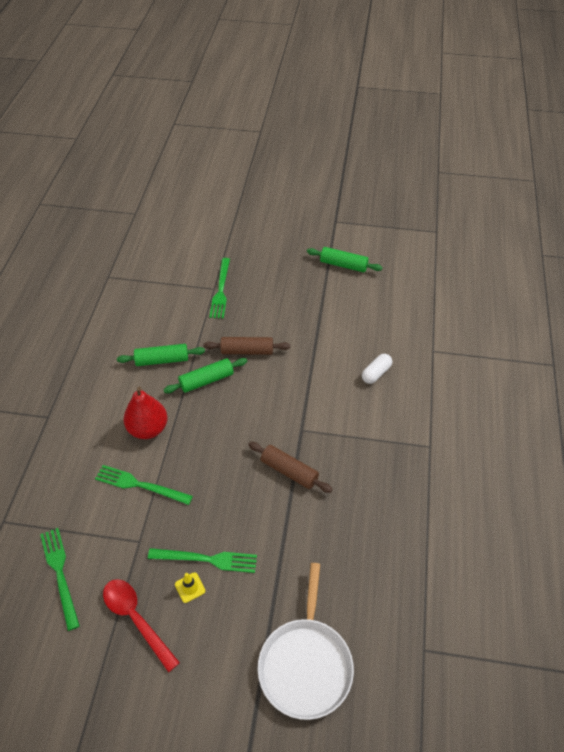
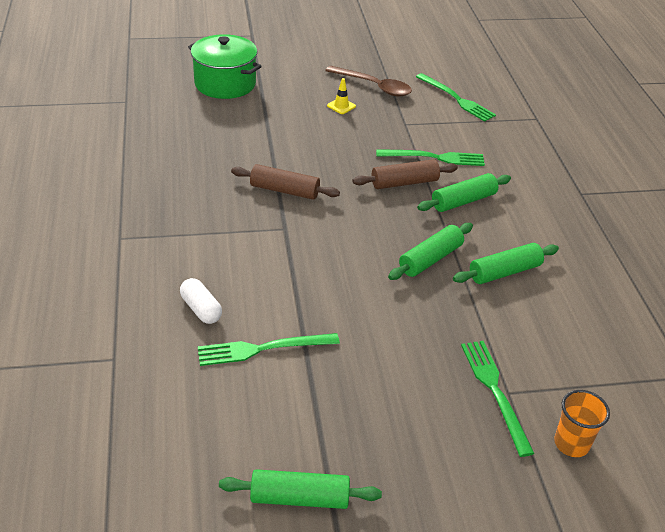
camera: 160 degrees right, 10 degrees down
(136, 619) = (374, 86): red spoon -> brown spoon
(148, 429) = (463, 201): red pear -> green rolling pin
(199, 260) = (571, 444): none -> orange cup
(206, 559) = (336, 122): green fork -> green fork (263, 349)
(247, 351) = (398, 304): brown rolling pin -> brown rolling pin (404, 183)
(306, 664) = (225, 84): white pan -> green pot
(376, 373) = (201, 309): white capsule -> white capsule turned 60 degrees counterclockwise

